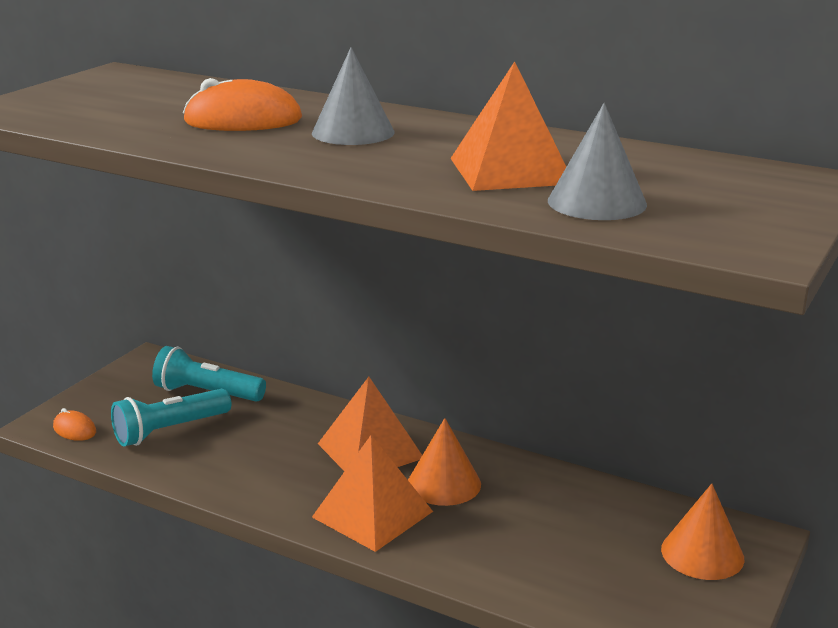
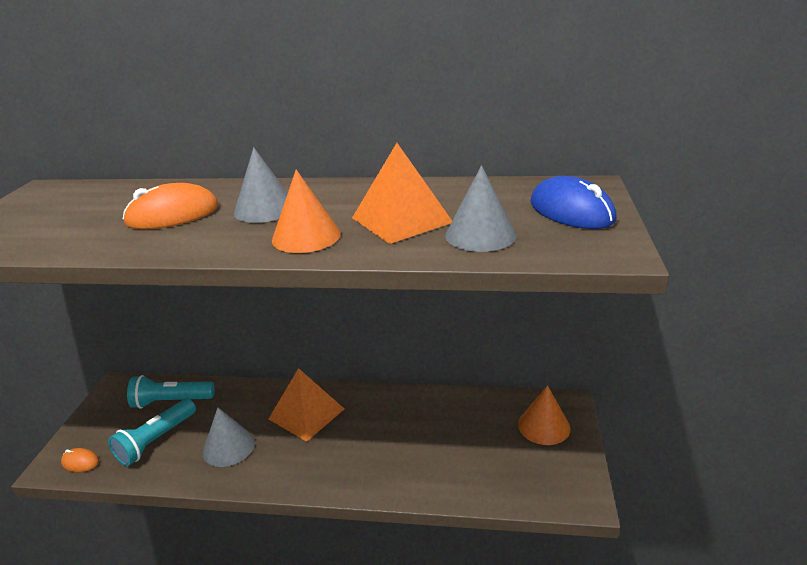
camera: 20 degrees left, 5 degrees up
(253, 460) = (228, 447): none -> grey cone
(372, 514) = (330, 464): orange pyramid -> none
(444, 484) = (366, 424): orange cone -> orange cone (306, 236)
(749, 200) = (571, 211): none -> blue mouse

